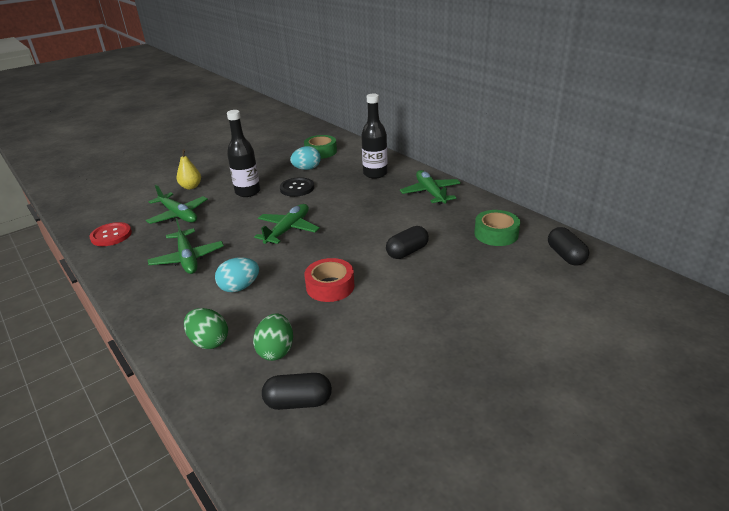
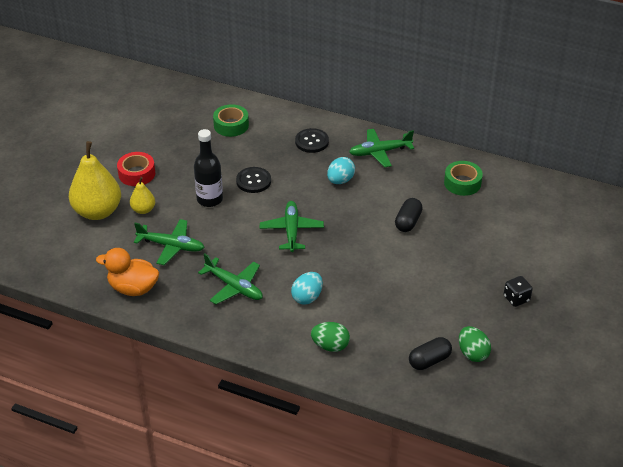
camera: 30 degrees left, 10 degrees up
(111, 235) = (133, 288): red button -> orange duck
(159, 180) = (98, 211): none -> yellow pear
(276, 350) = (383, 334): green egg -> green egg (472, 353)
(307, 169) = (239, 153): turquoise egg -> turquoise egg (340, 180)
(330, 286) = (376, 272): red tape -> red tape (137, 174)
(375, 174) = (312, 141): black bottle -> black button
(430, 193) = (380, 152): green plane -> green plane turned 60 degrees counterclockwise
(474, 367) = (516, 298): none -> black dice
(565, 256) = (523, 189): black capsule -> none

